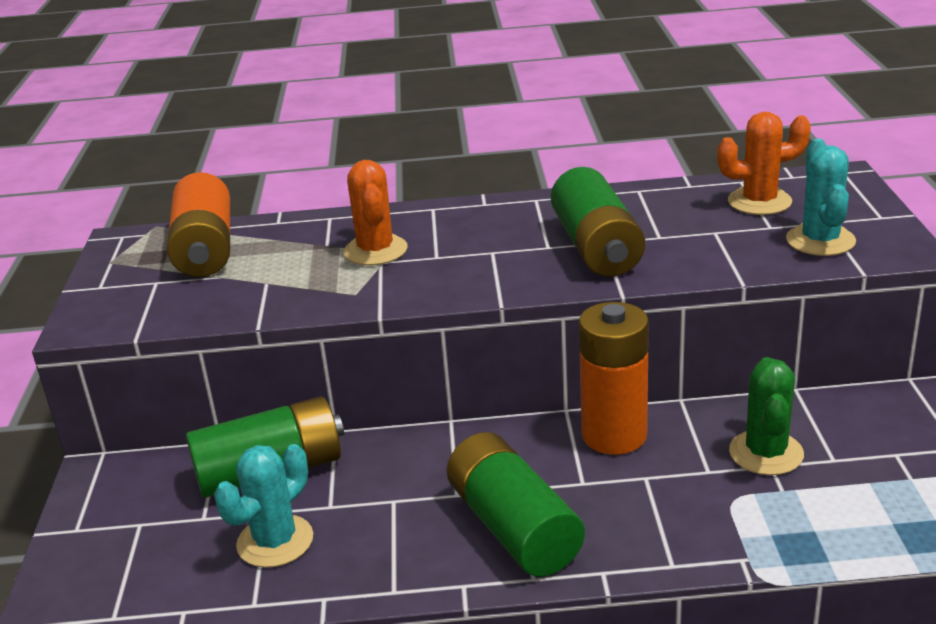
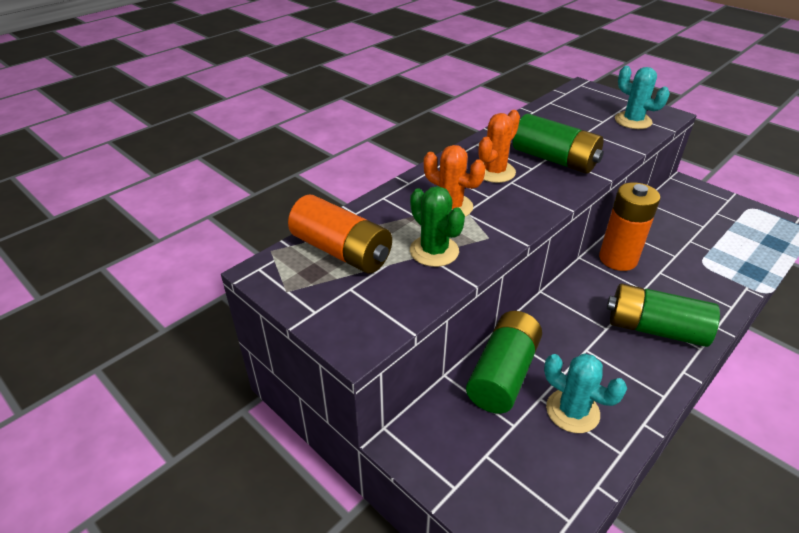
camera: 45 degrees left, 10 degrees up
(275, 541) = (572, 411): turquoise cactus -> turquoise cactus turned 45 degrees counterclockwise
(759, 202) = (576, 110): orange cactus -> orange cactus (494, 172)
(766, 453) = (680, 236): green cactus -> green cactus (434, 251)

